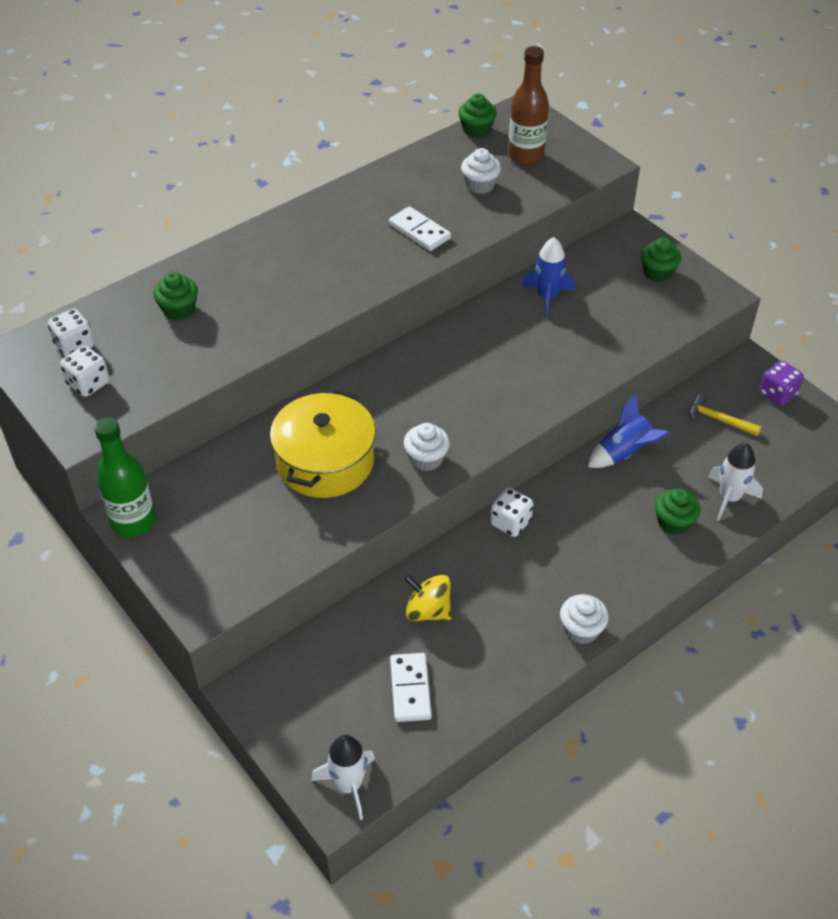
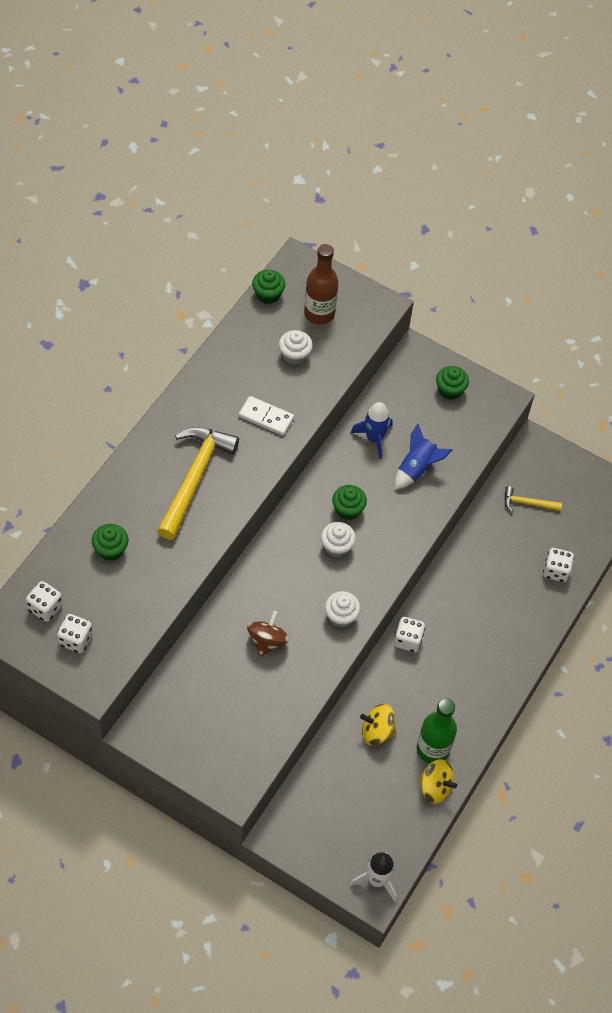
camera: 25 degrees left, 10 degrees up
(133, 522) = (148, 736): green bottle -> green bottle (432, 749)
(309, 267) = (195, 478): none -> yellow hammer
(325, 461) = (267, 641): yellow pot -> brown spinning top
(410, 689) = (389, 796): white domino -> none
(474, 697) = (435, 787): none -> yellow spinning top
(581, 629) = (489, 712): white cupcake -> white cupcake (337, 546)
(624, 453) = (468, 554): blue rocket -> blue rocket (417, 469)
(673, 522) = (523, 604): green cupcake -> green cupcake (348, 509)
(729, 498) = (556, 571): white rocket -> white dice
(777, 394) = (563, 467): purple dice -> none

